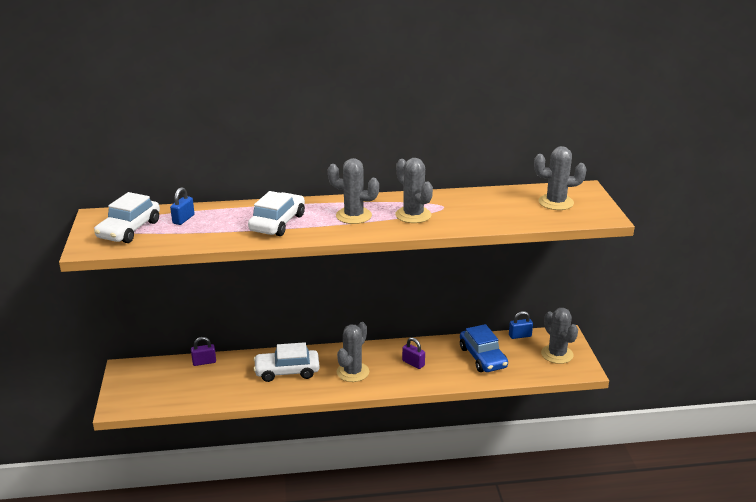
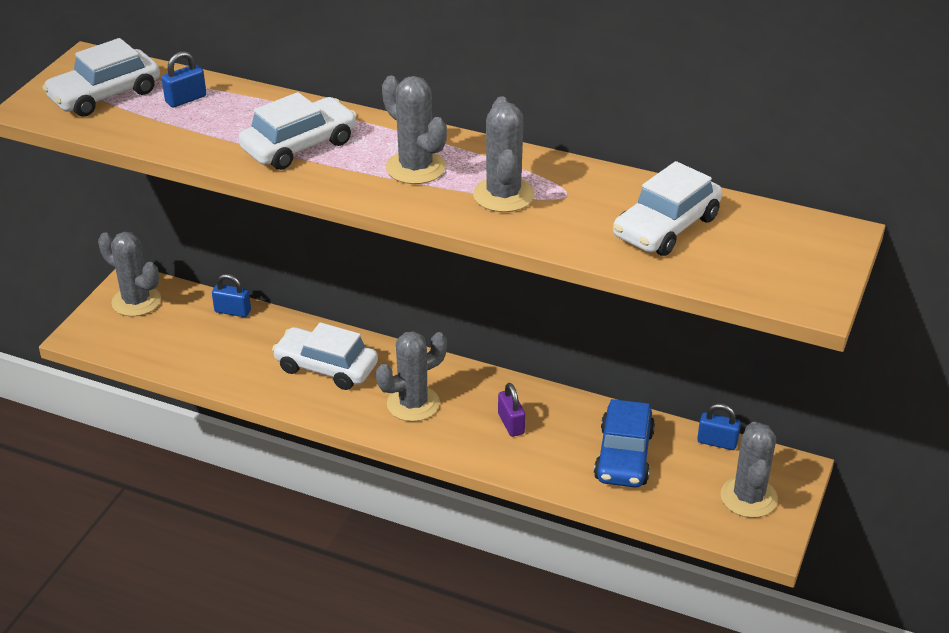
camera: 30 degrees right, 10 degrees up
(204, 362) = (232, 311): purple padlock -> blue padlock
(506, 206) = (666, 227): none -> white car
(556, 202) = (758, 246): grey cactus -> grey cactus (136, 301)

